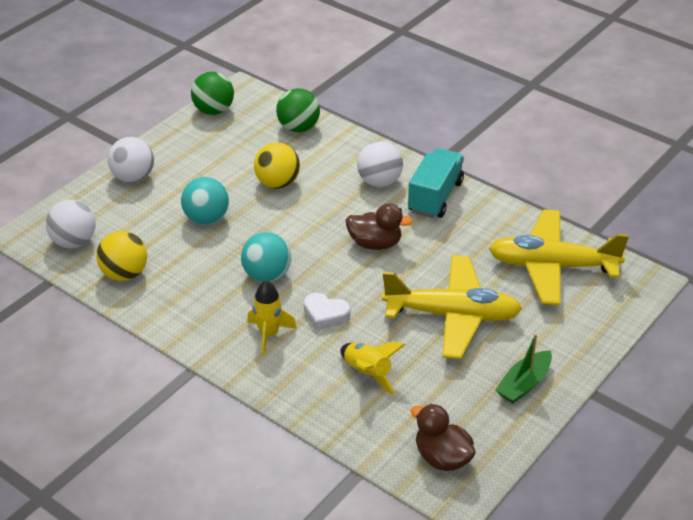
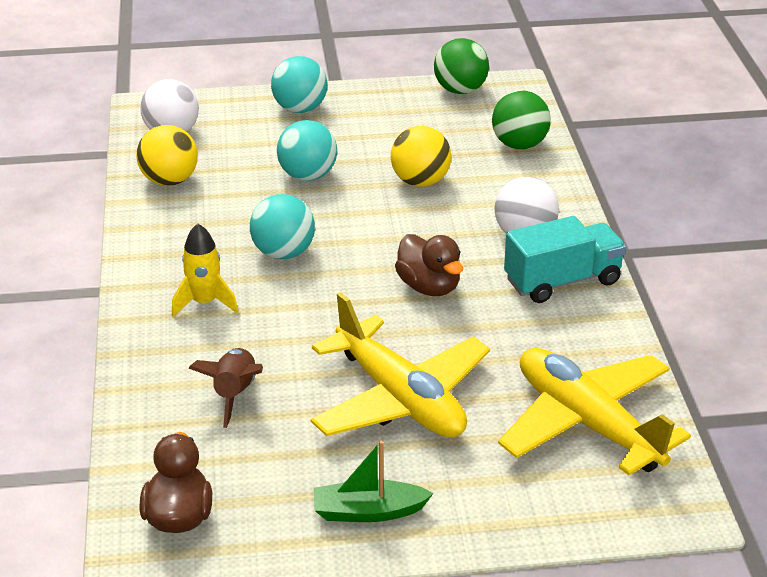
camera: 45 degrees right, 5 degrees down
(133, 177) = (300, 109): white ball -> turquoise ball
(325, 315) = (280, 318): white heart -> none
(367, 373) = (235, 394): yellow rocket -> brown rocket

